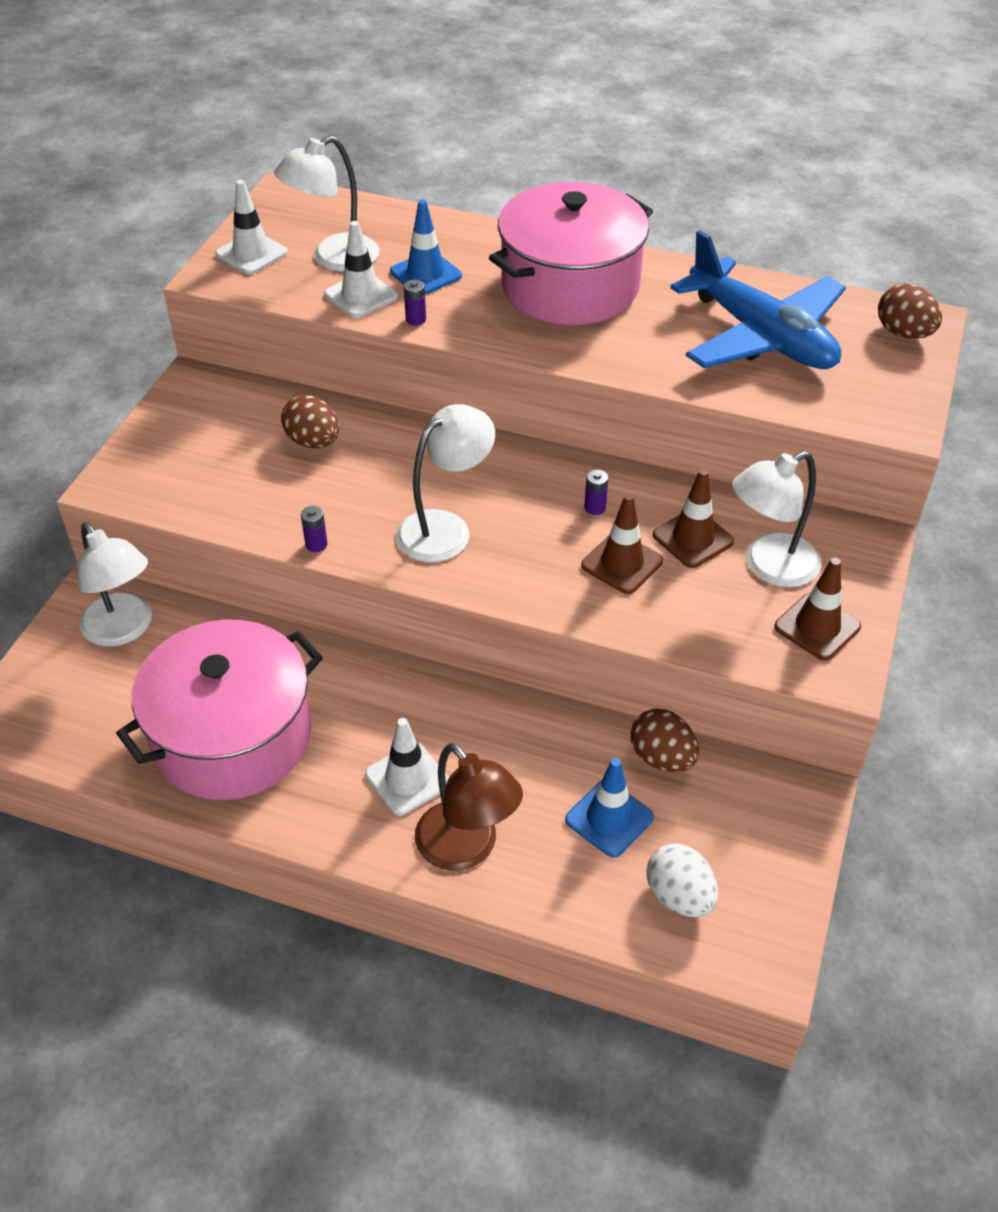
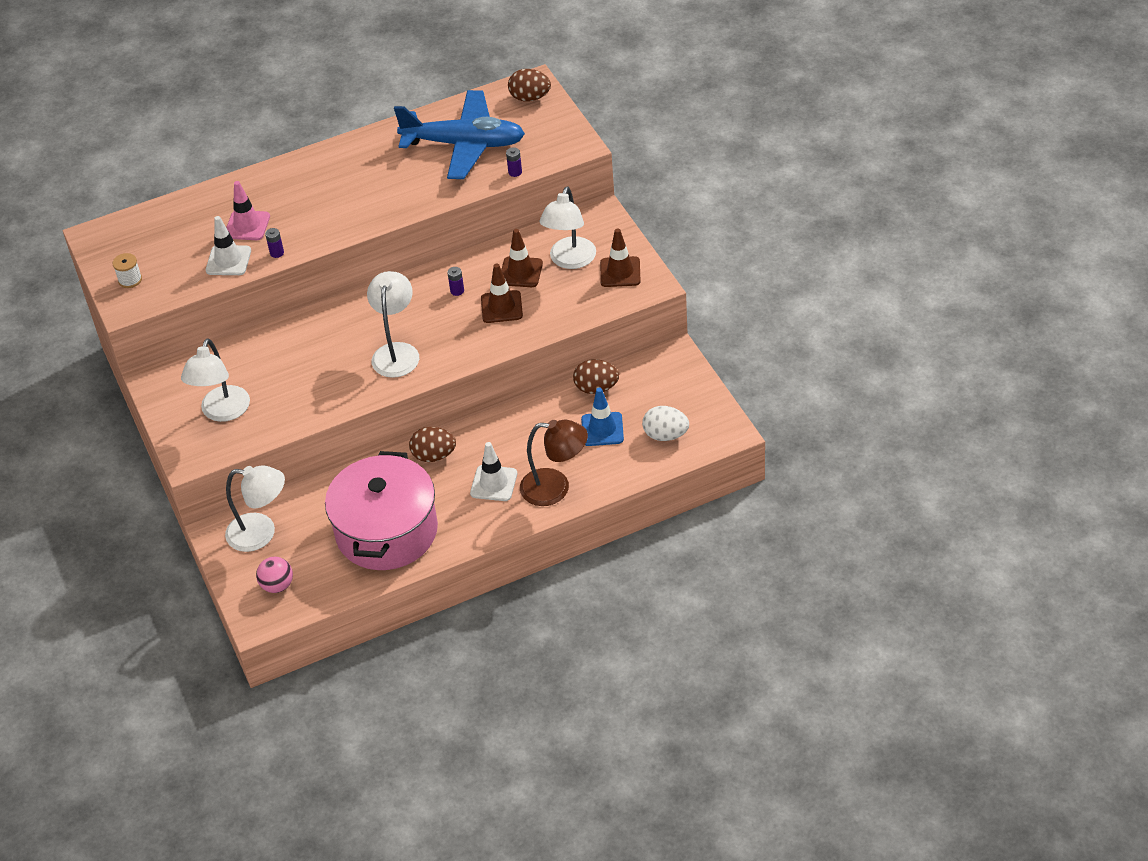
camera: 40 degrees left, 0 degrees up
(60, 702) = (277, 585): none -> pink ball
(251, 253) = (130, 280): white traffic cone -> white spool
(313, 442) = (269, 361): brown egg -> brown egg (434, 456)
(316, 544) = (342, 405): purple battery -> purple battery (515, 172)
(334, 258) = (182, 251): white lamp -> white lamp (222, 412)
(425, 274) = (247, 226): blue traffic cone -> pink traffic cone
(570, 286) = (335, 181): pink pot -> none

